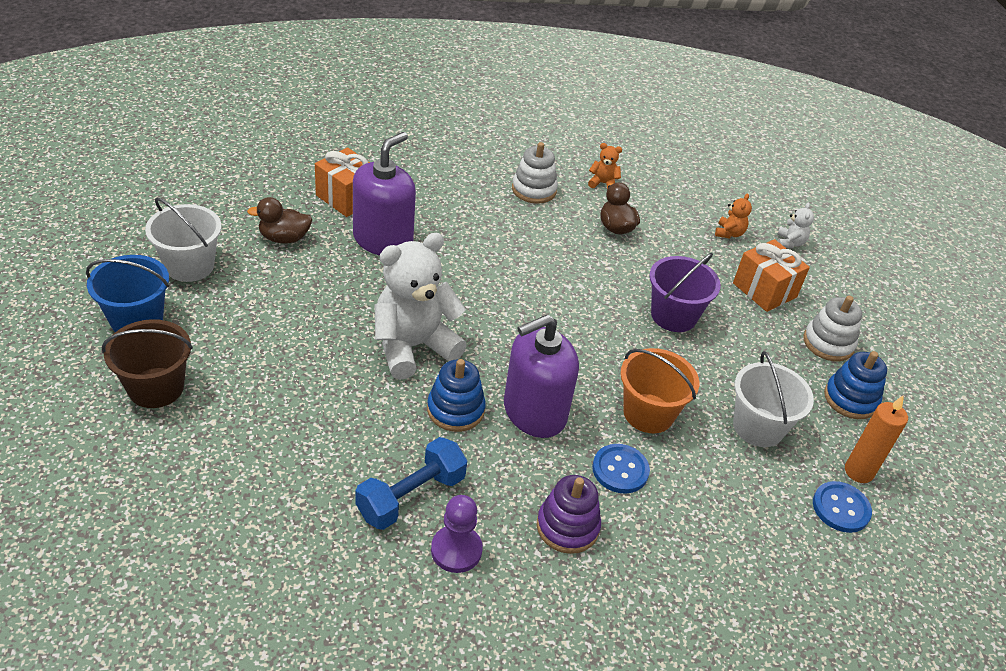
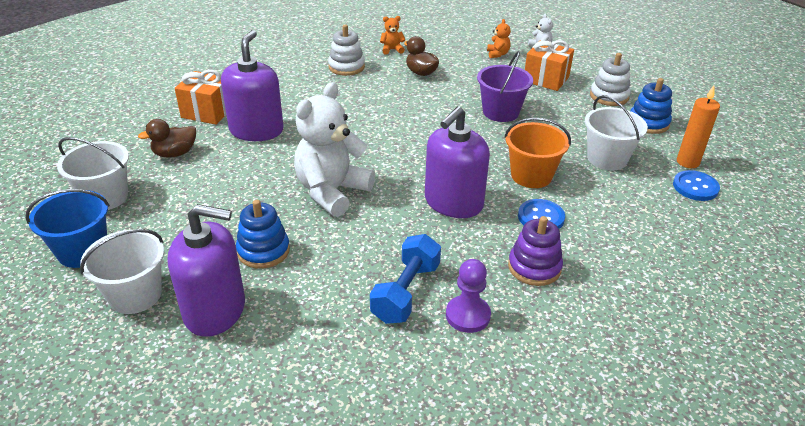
camera: 20 degrees left, 5 degrees down
(156, 388) = (135, 295): brown bucket -> white bucket
(217, 435) = (215, 310): none -> purple soap dispenser
(455, 410) = (395, 222): blue stacking toy -> blue stacking toy (263, 251)

